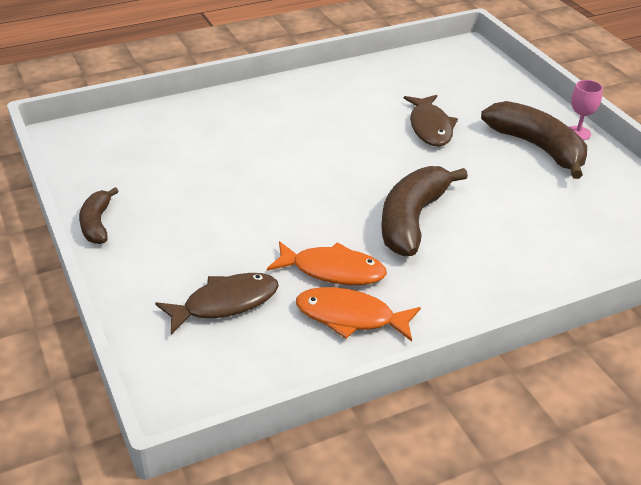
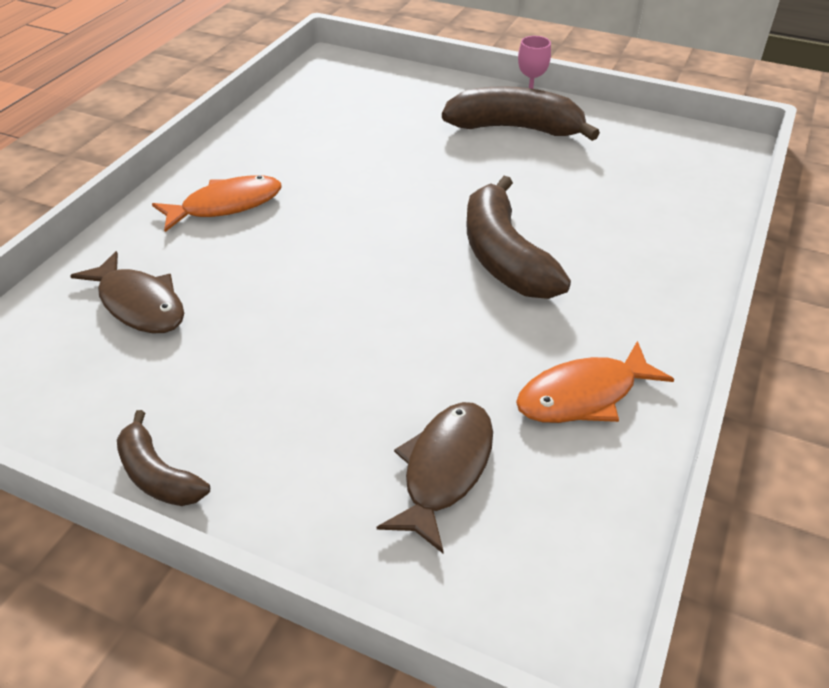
camera: 40 degrees left, 5 degrees up
(333, 271) = (503, 356): orange fish -> orange fish (226, 205)
(430, 127) = (398, 154): brown fish -> brown fish (139, 304)

